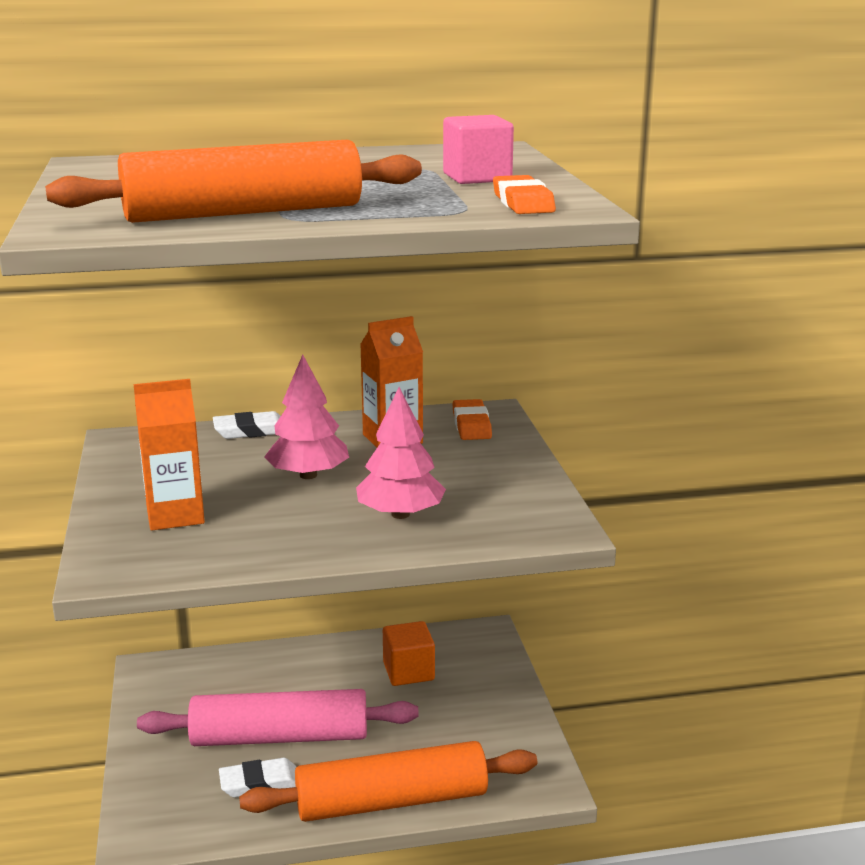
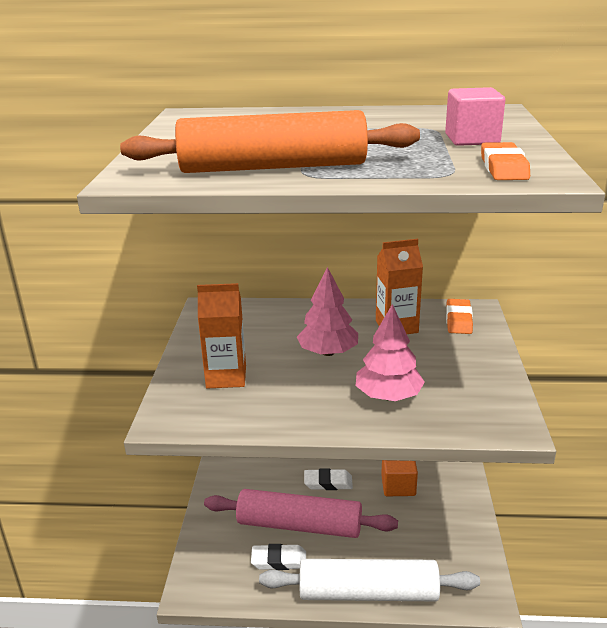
camera: 15 degrees right, 5 degrees up
(251, 431) = (296, 309): white eraser -> white eraser (328, 482)
(391, 801) = (368, 593): orange rolling pin -> white rolling pin

